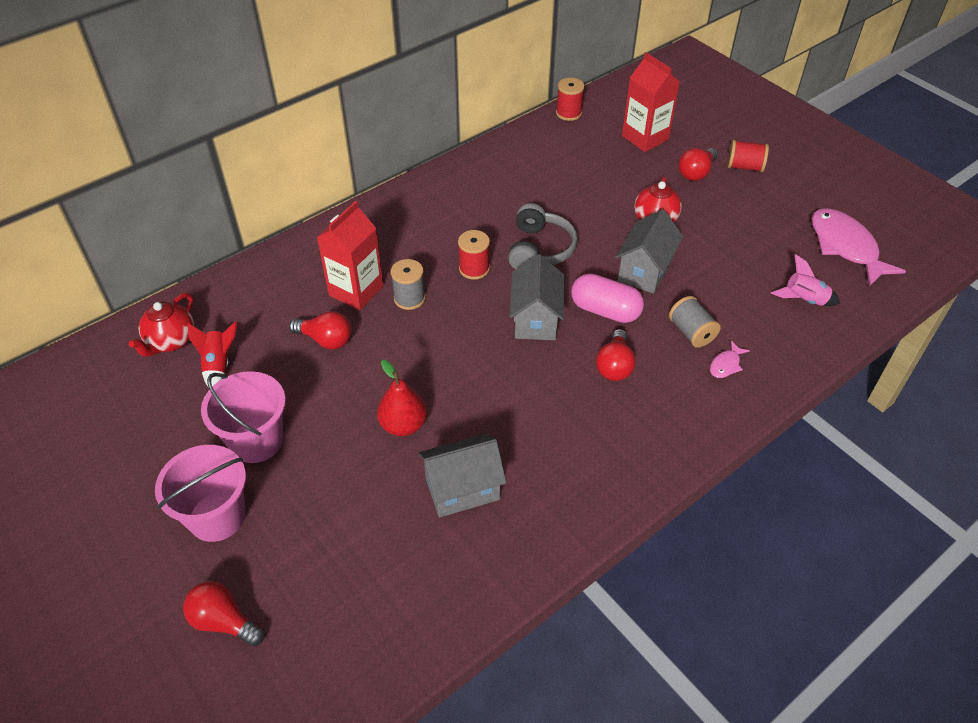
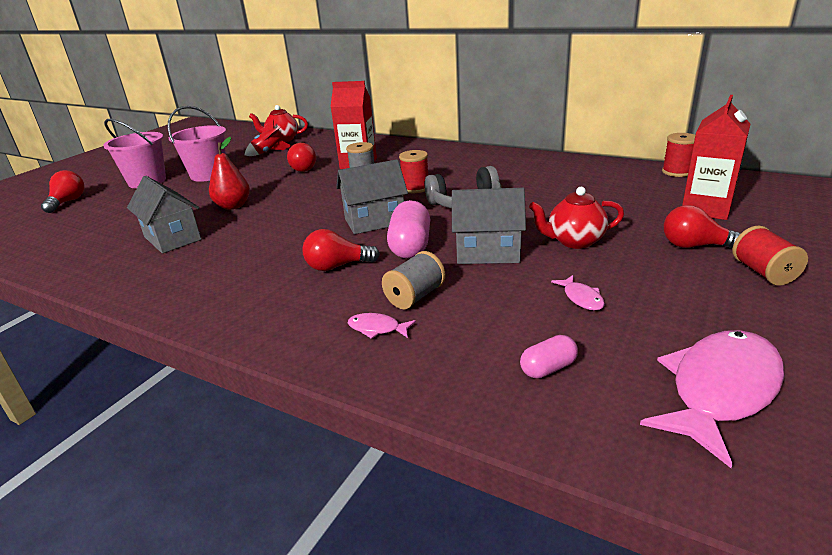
camera: 70 degrees right, 20 degrees down
(735, 253) = (581, 298): none -> pink fish
(804, 300) = (548, 368): pink rocket -> pink capsule

